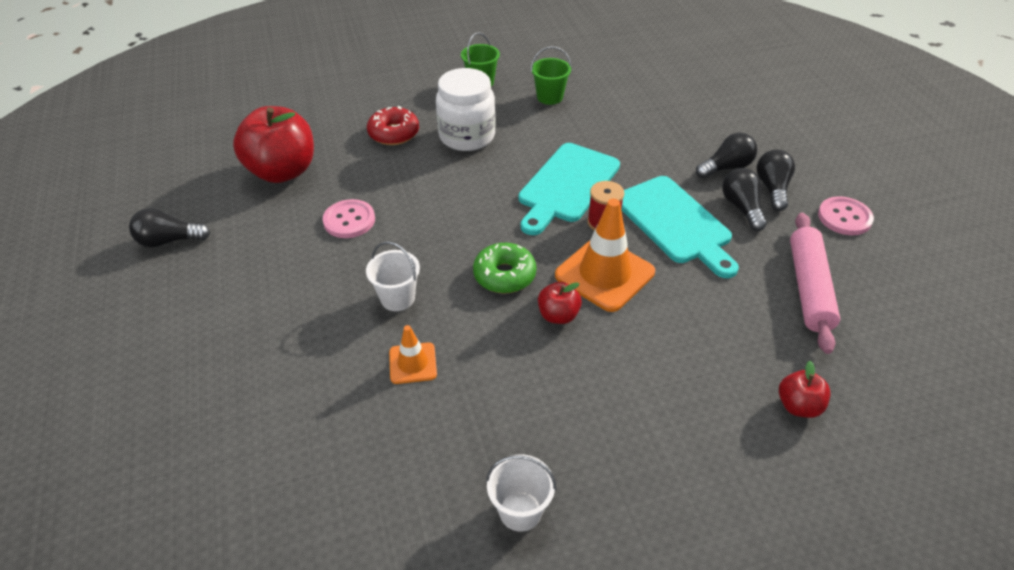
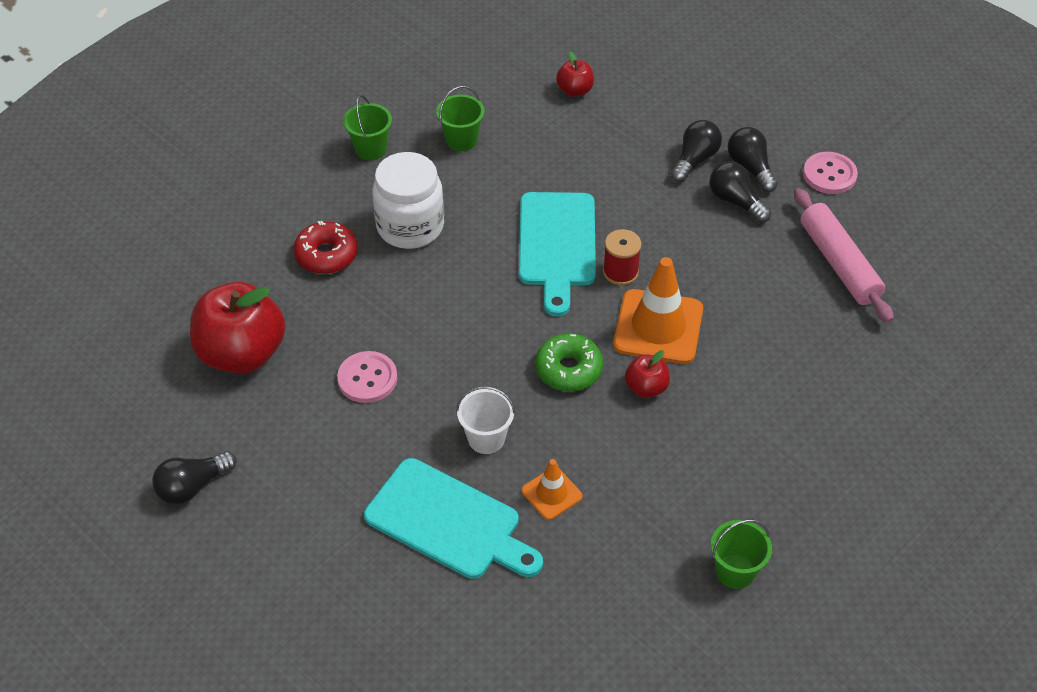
camera: 30 degrees left, 5 degrees up
(520, 511) = (735, 571): white bucket -> green bucket
(675, 223) = (686, 244): turquoise cutting board -> turquoise cutting board (448, 522)
(798, 406) = (889, 379): red apple -> red apple (575, 90)

